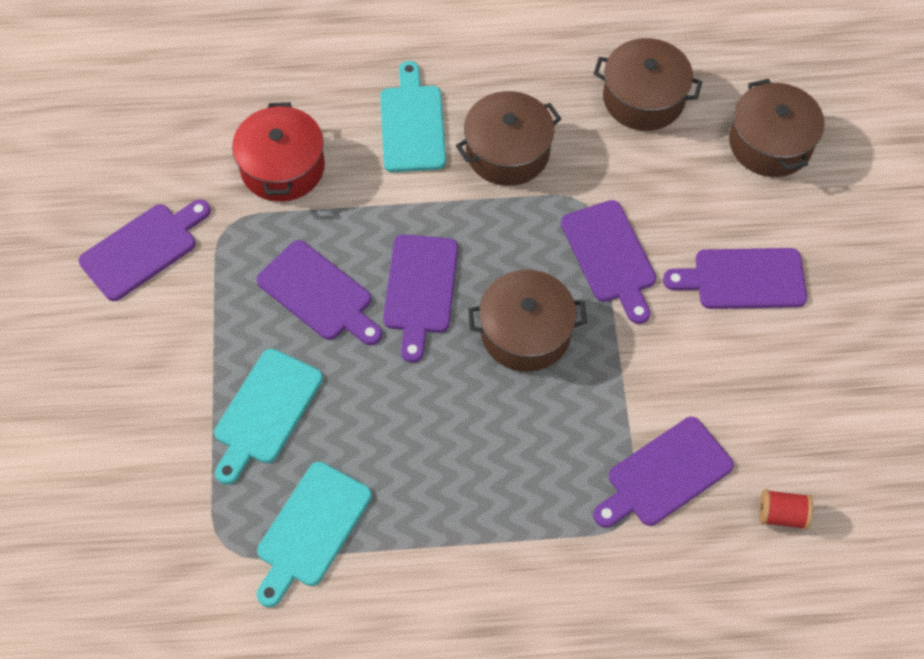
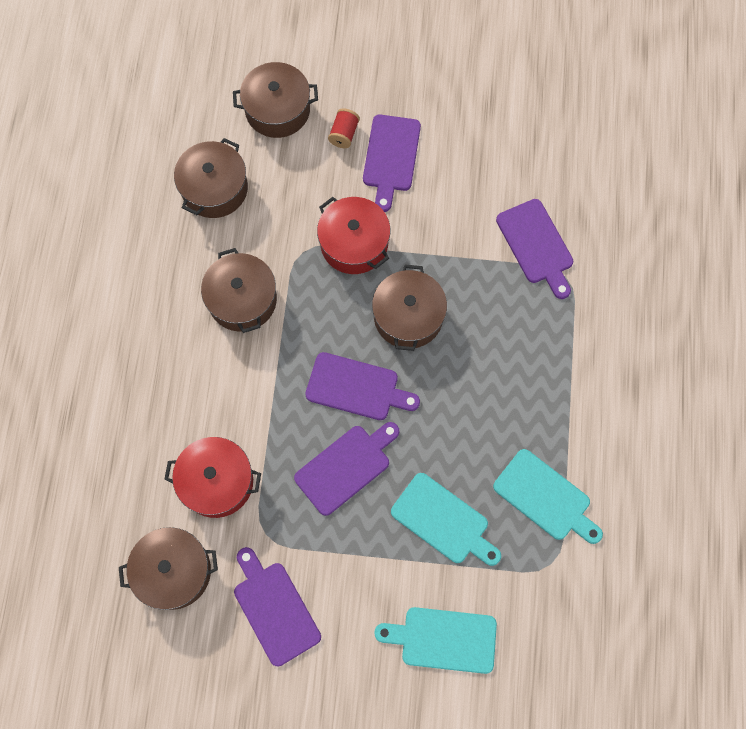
camera: 80 degrees left, 10 degrees up
(176, 146) = (174, 571): none -> brown pot
(412, 124) = (197, 369): turquoise cutting board -> turquoise cutting board (443, 639)
(610, 256) = (354, 244): purple cutting board -> red pot
(782, 515) = (575, 178): red spool -> red spool (344, 134)

